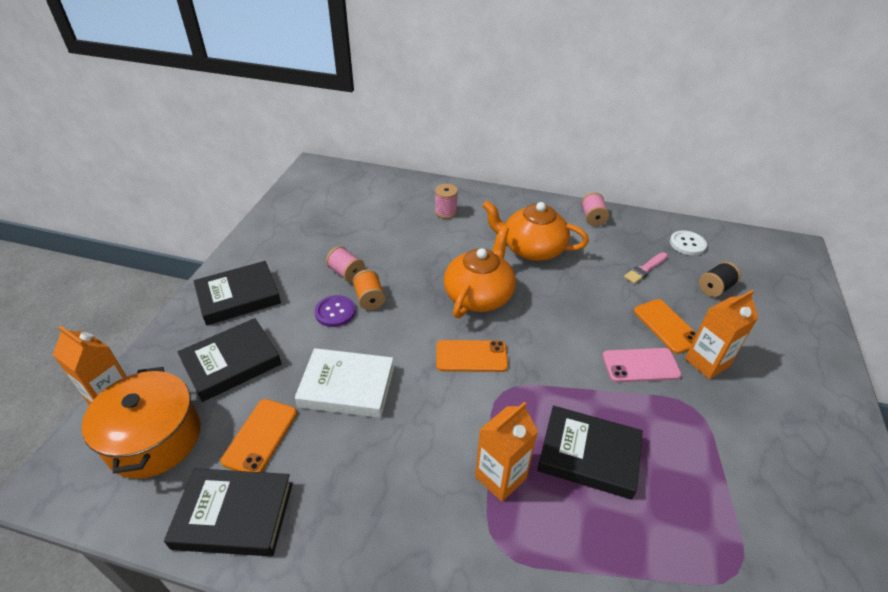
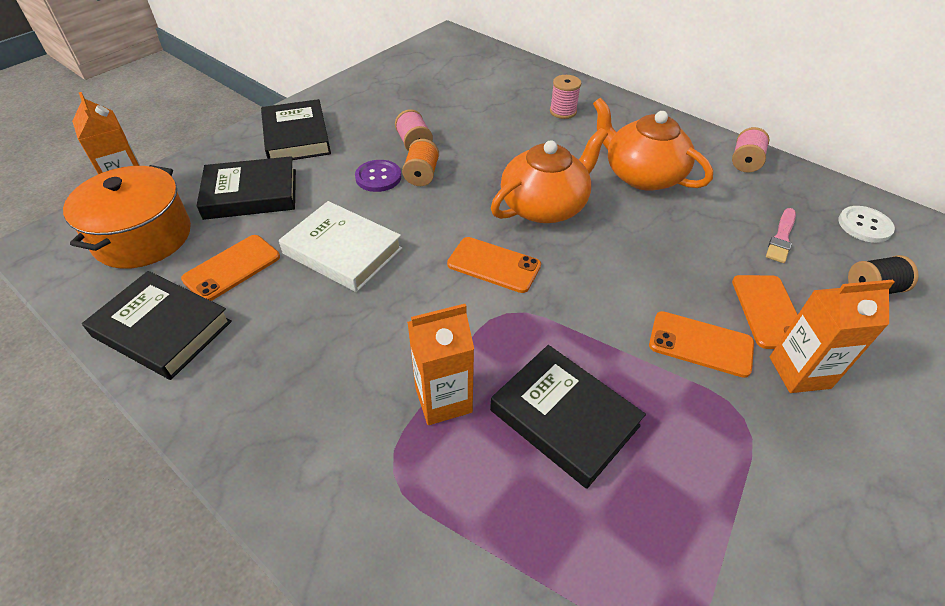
camera: 25 degrees right, 5 degrees up
(238, 297) = (296, 137): black book -> black book turned 75 degrees clockwise
(640, 365) = (700, 344): pink phone -> orange phone
(645, 269) = (781, 238): pink brush -> pink brush turned 45 degrees counterclockwise

